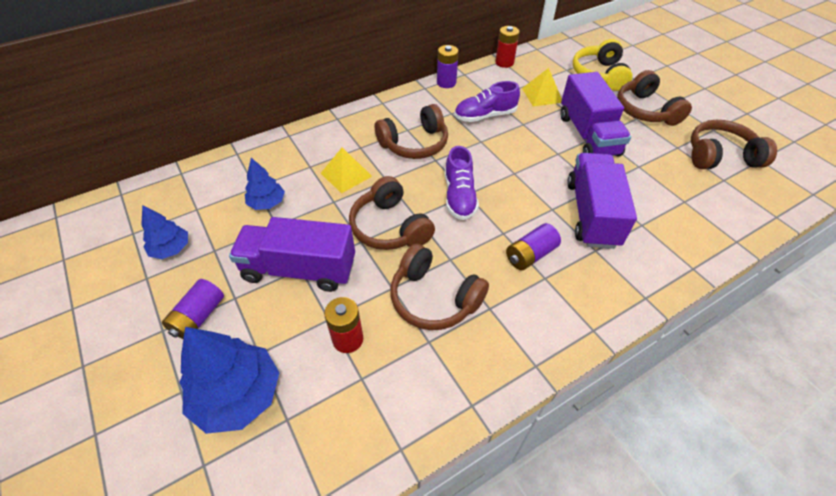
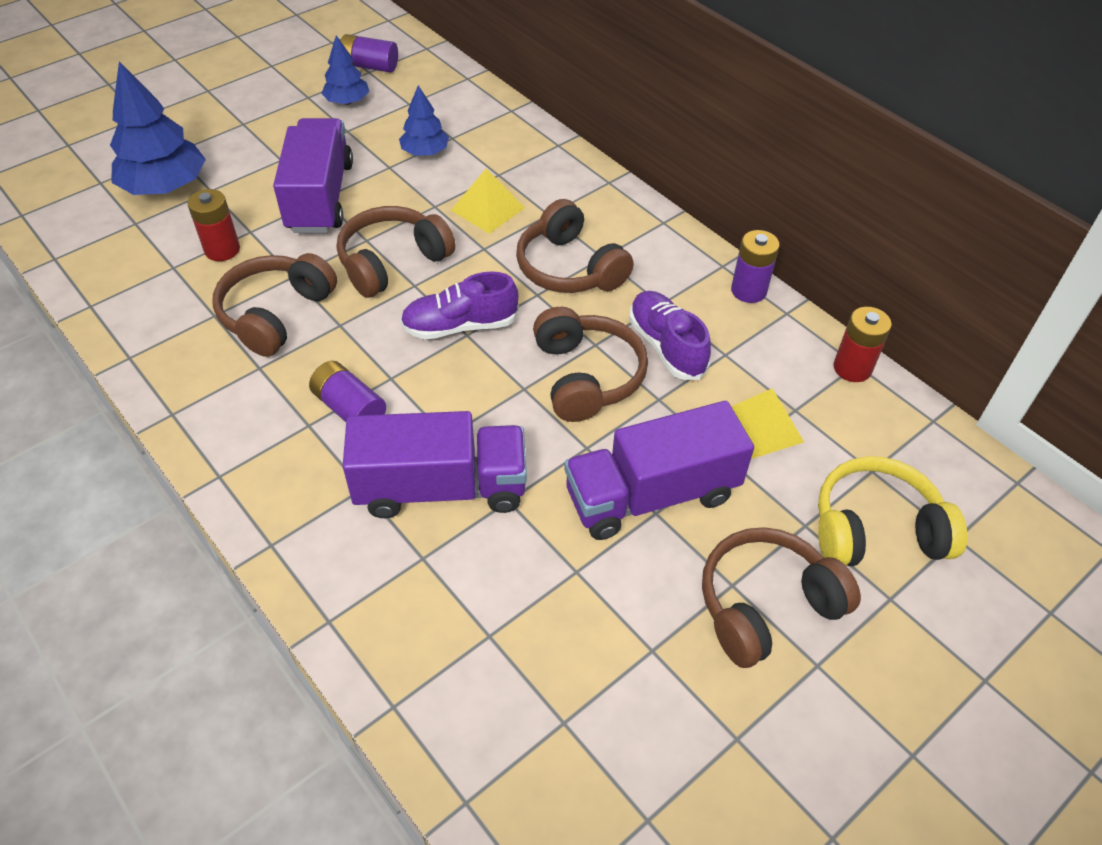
camera: 80 degrees right, 0 degrees up
(198, 317) = (257, 141): purple battery -> purple battery (370, 66)
(720, 156) = (640, 731): brown headphones -> brown headphones (586, 376)

